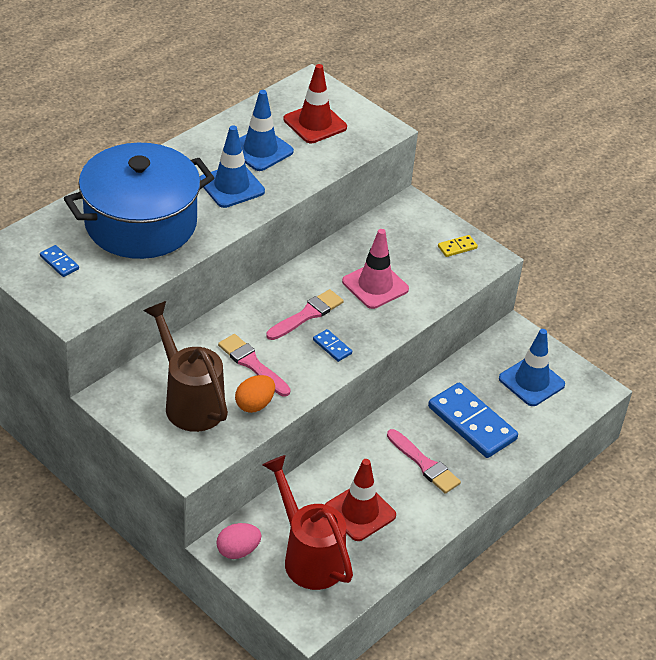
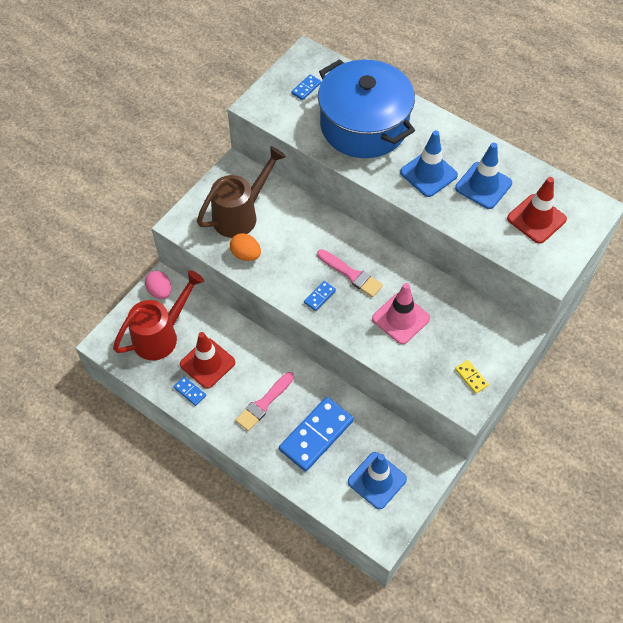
camera: 85 degrees right, 15 degrees up
(252, 364) = (287, 246): pink brush -> none
(398, 534) = (190, 391): none -> blue domino

